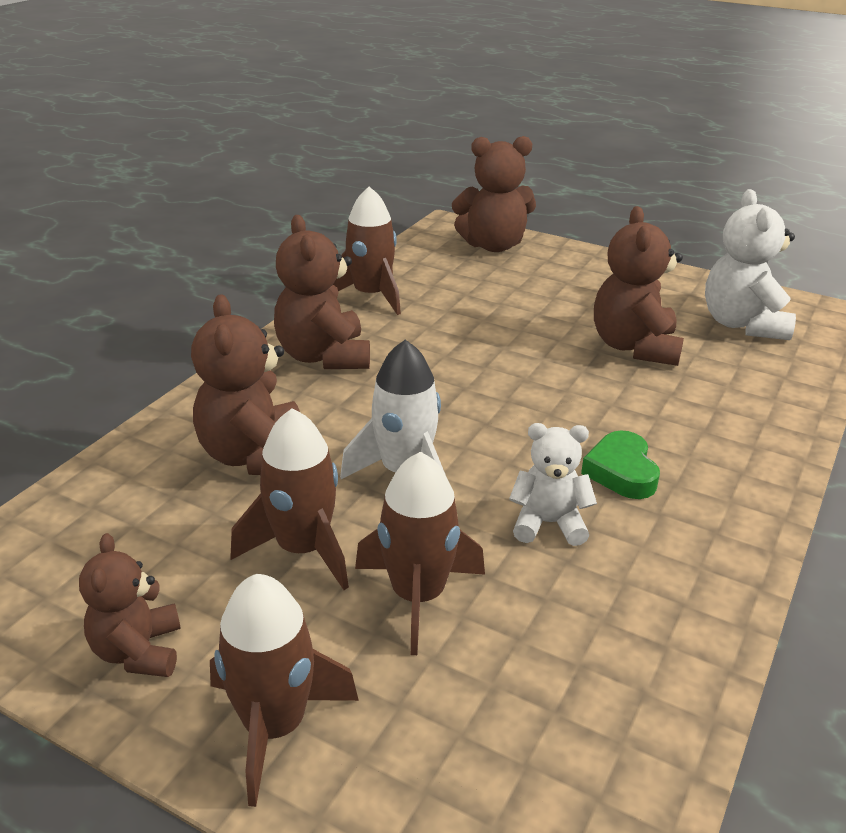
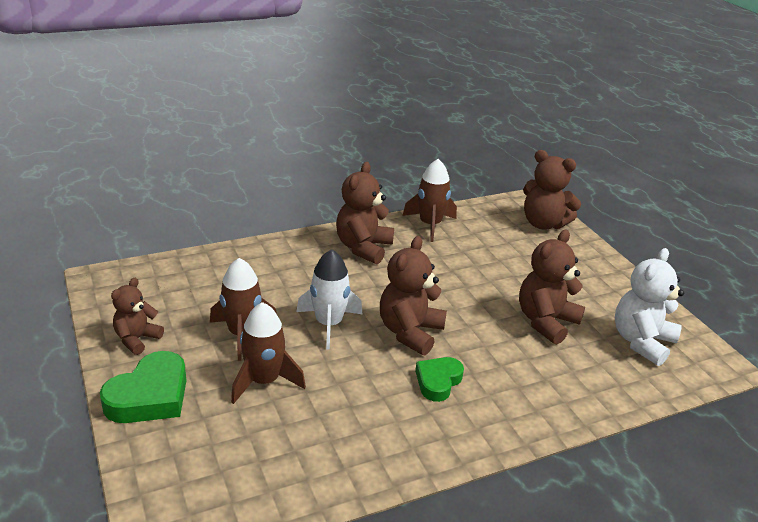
camera: 35 degrees right, 0 degrees up
(255, 456) = (272, 282): brown teddy bear -> brown teddy bear (410, 332)
(274, 726) = (150, 396): brown rocket -> green heart
(548, 523) = (365, 384): white teddy bear -> none

